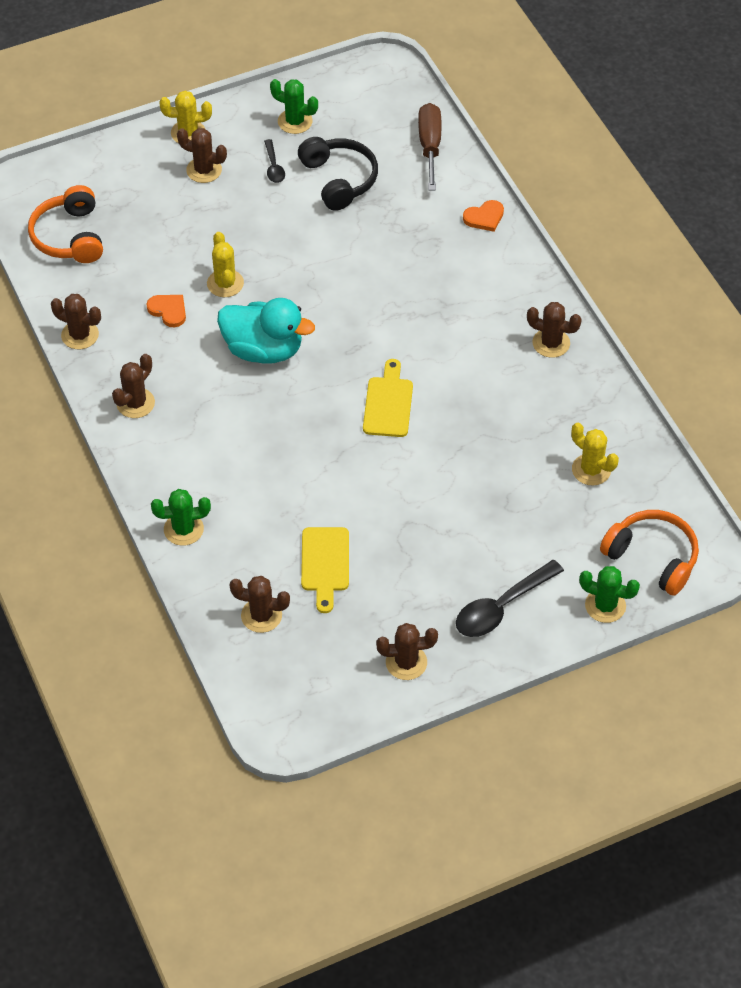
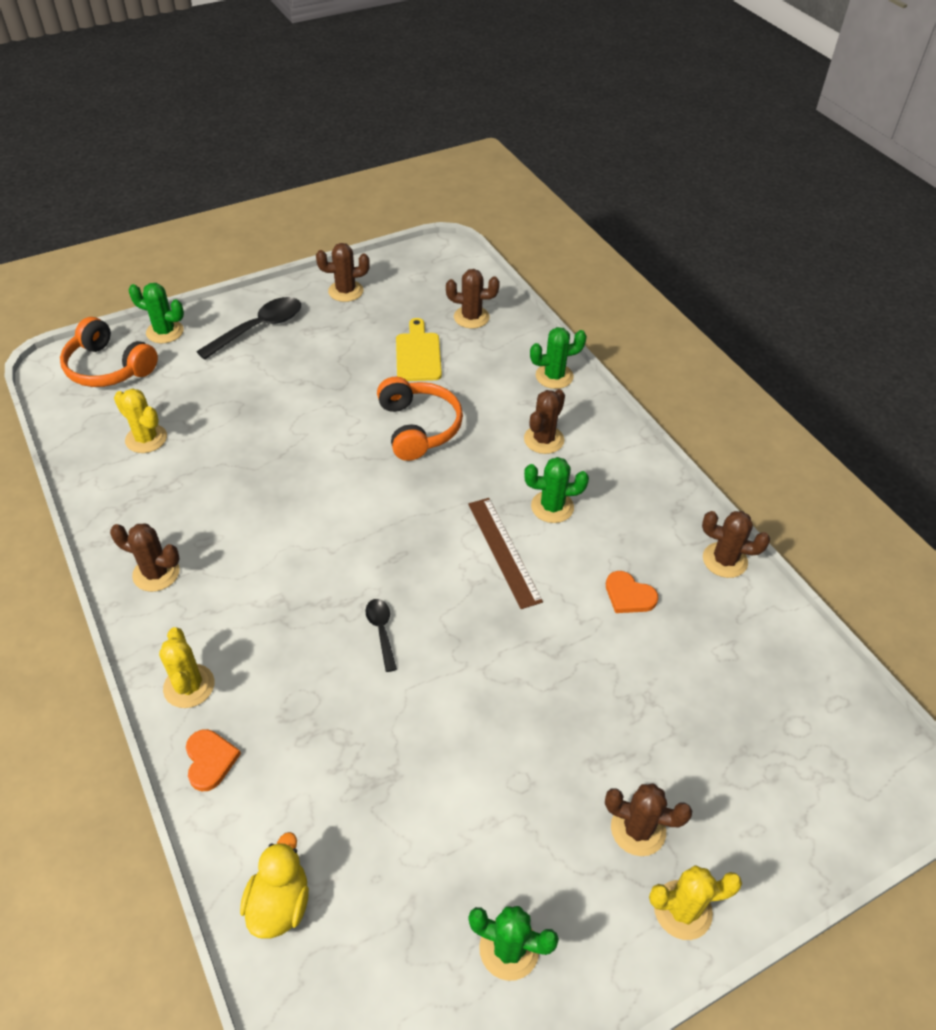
camera: 175 degrees right, 5 degrees down
(69, 236) = (793, 697): orange headphones -> orange headphones (419, 427)
(135, 403) = (635, 486): brown cactus -> brown cactus (544, 439)
(215, 387) = (552, 507): none -> green cactus
(225, 283) = (566, 636): yellow cactus -> yellow cactus (189, 686)
(263, 350) = (504, 551): turquoise duck -> brown ruler
(274, 167) = (531, 842): black spoon -> black spoon (381, 631)
(339, 179) = (426, 821): black headphones -> none
(388, 403) = (357, 496): yellow cutting board -> none
(430, 146) = (279, 903): brown screwdriver -> yellow duck
(484, 217) = (210, 760): orange heart -> orange heart turned 105 degrees clockwise

